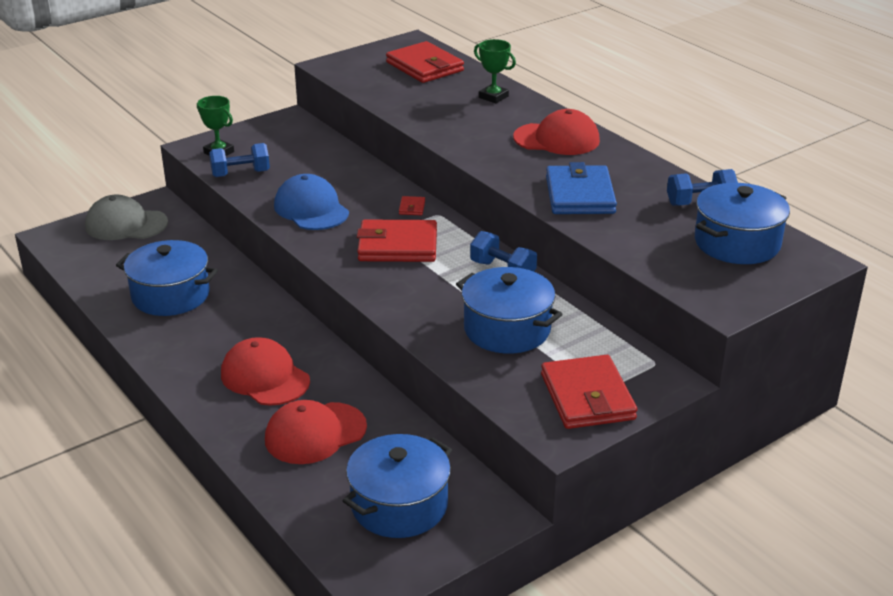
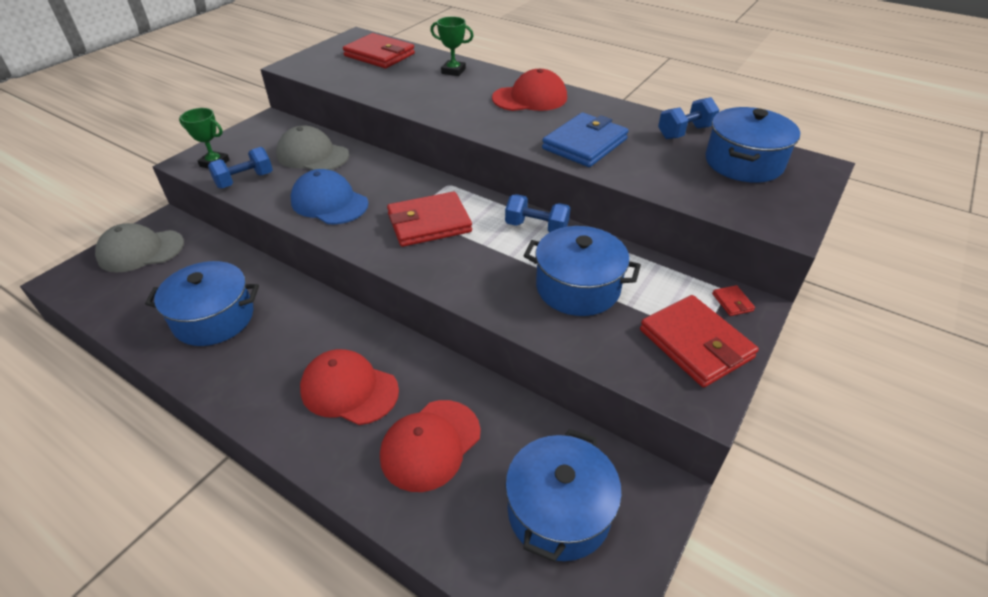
camera: 20 degrees left, 10 degrees up
(316, 161) = (312, 155): none -> grey cap
(412, 208) = (422, 183): red wallet -> red wallet (732, 302)
(580, 195) = (585, 144): blue wallet -> blue wallet turned 60 degrees clockwise

